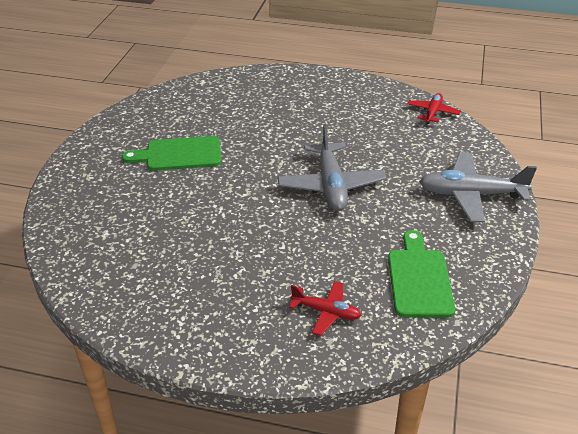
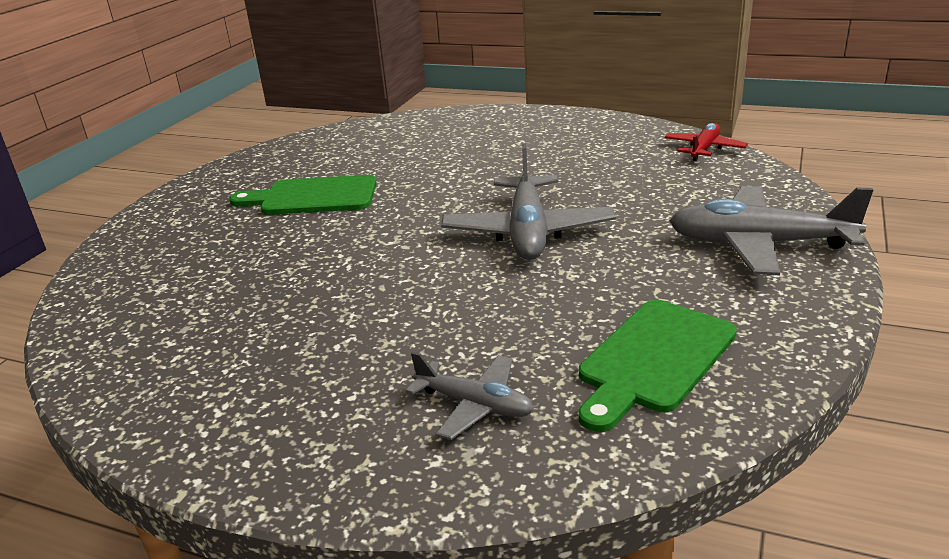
camera: 10 degrees right, 10 degrees down
(326, 312) = (474, 405): red plane -> grey plane
(419, 279) = (654, 359): green cutting board -> green cutting board turned 150 degrees counterclockwise

